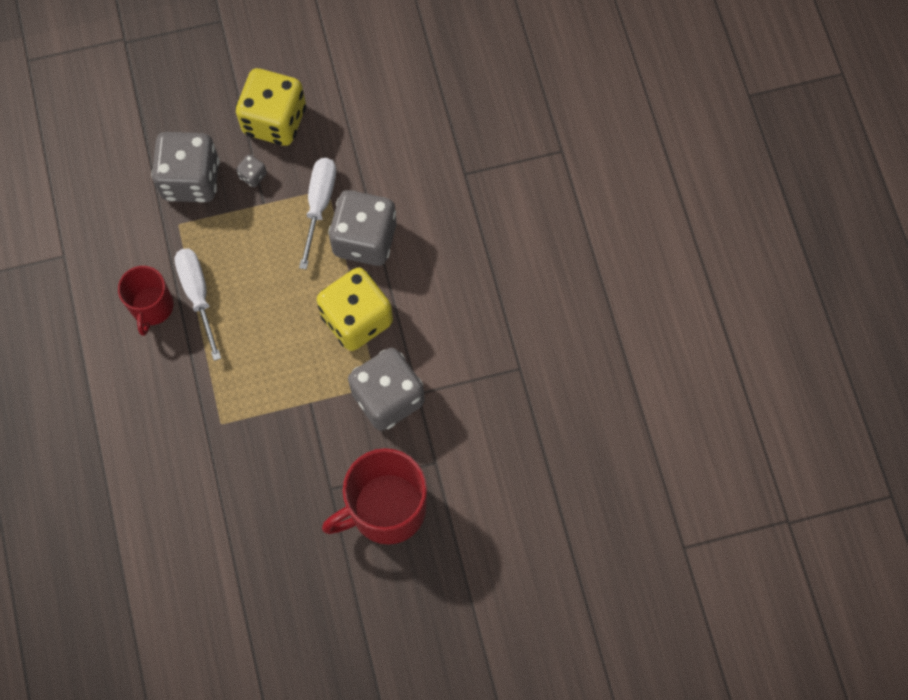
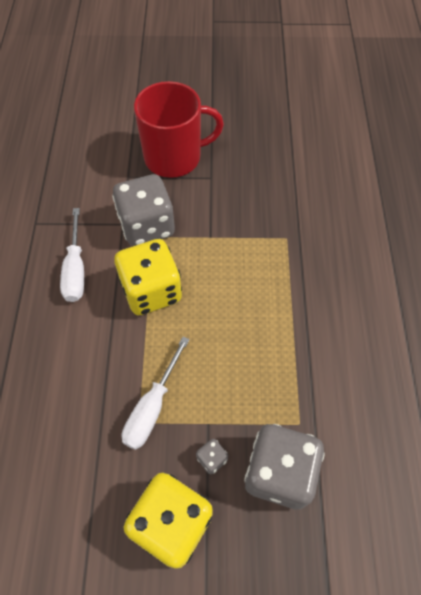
camera: 165 degrees left, 10 degrees down
(152, 307) = (335, 346): red mug -> none
(198, 295) = (290, 347): white screwdriver -> white screwdriver (76, 269)
(365, 239) = (120, 360): grey dice -> none

